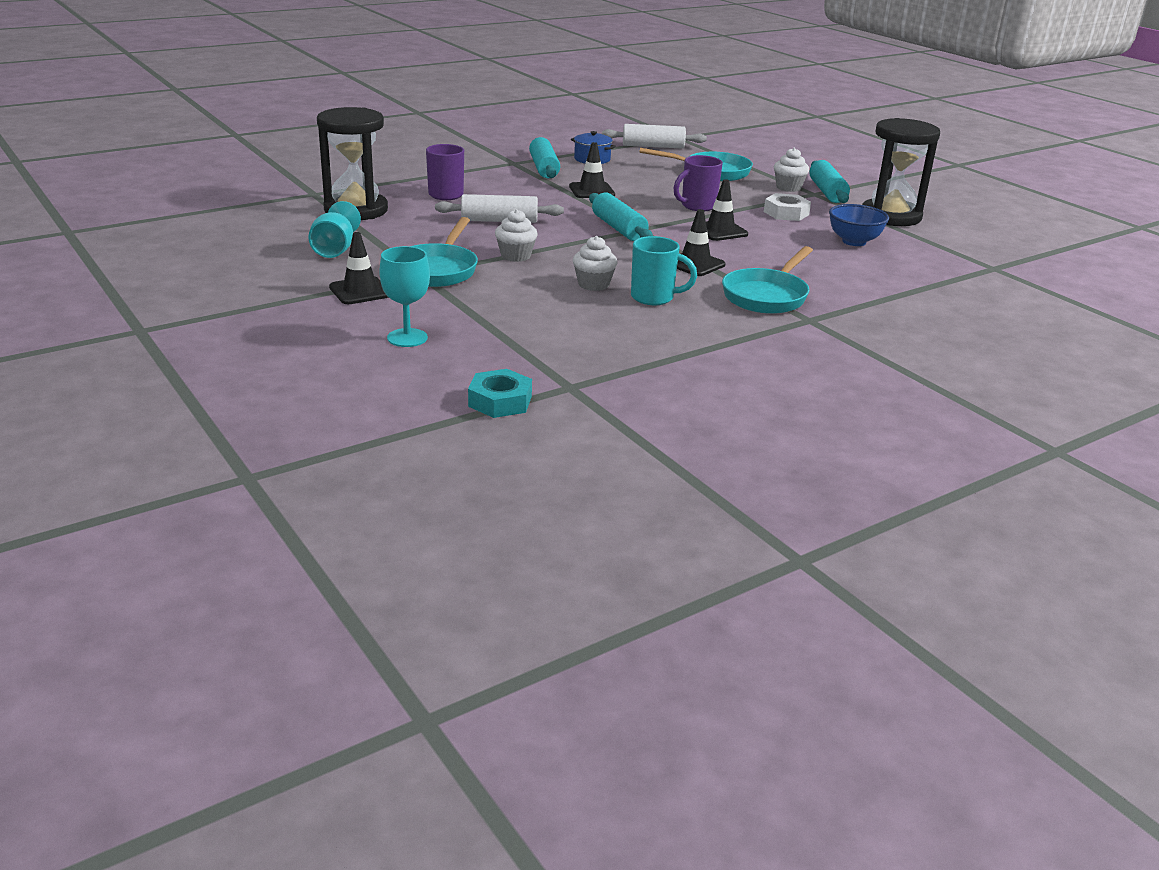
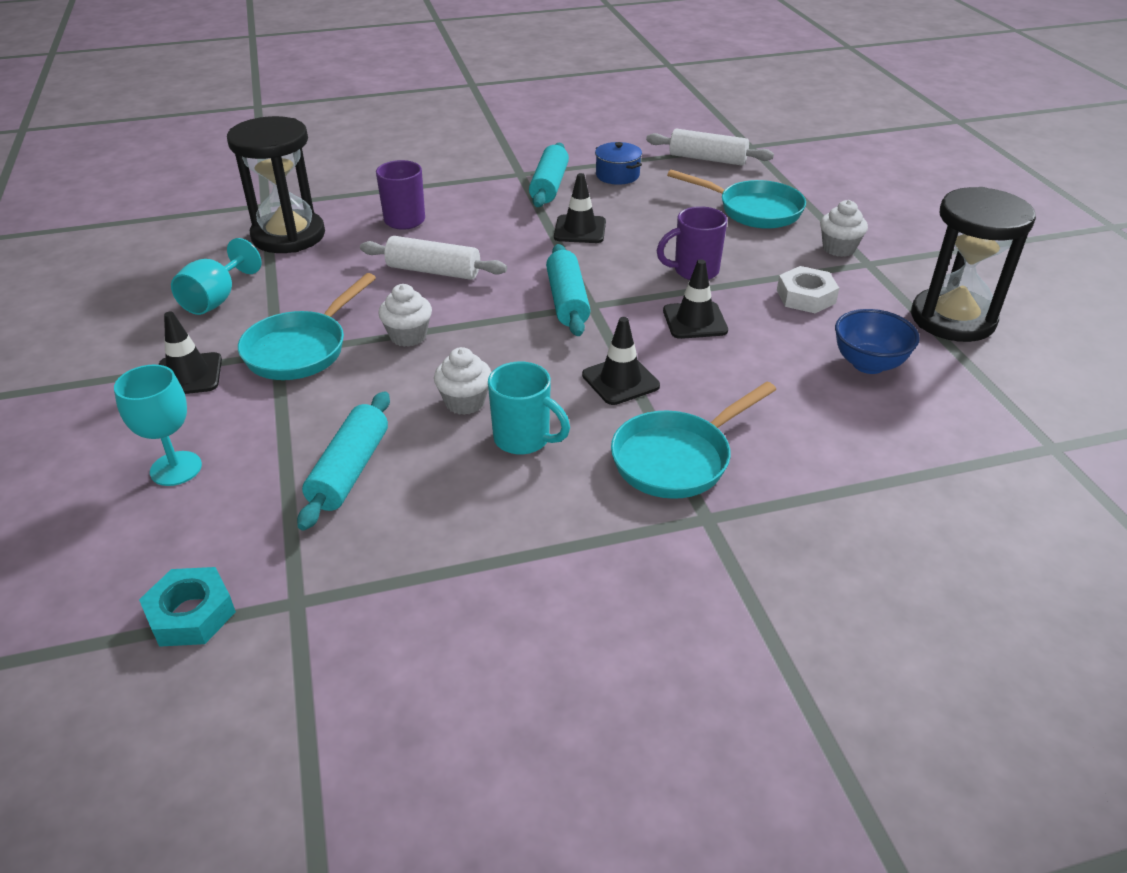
camera: 20 degrees right, 10 degrees up
(827, 192) = (888, 262): turquoise rolling pin -> turquoise rolling pin (350, 470)

